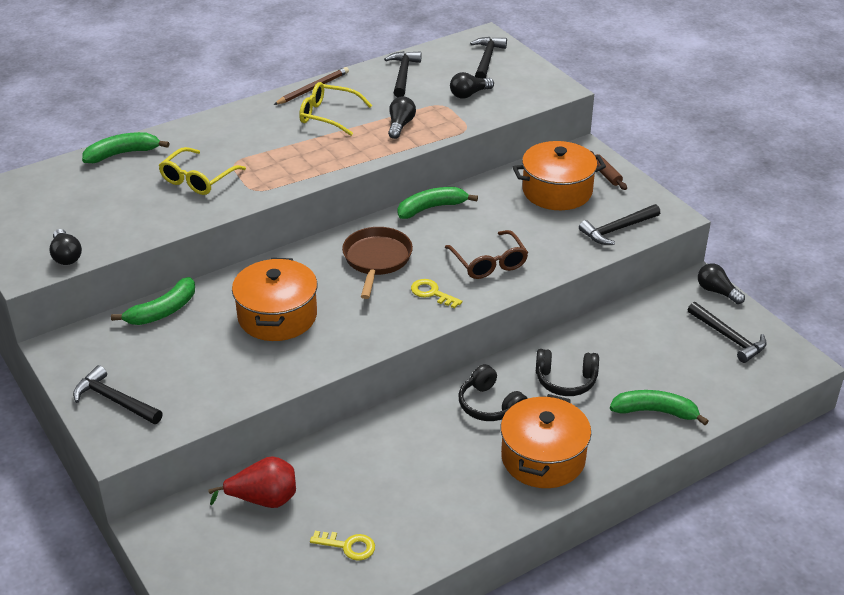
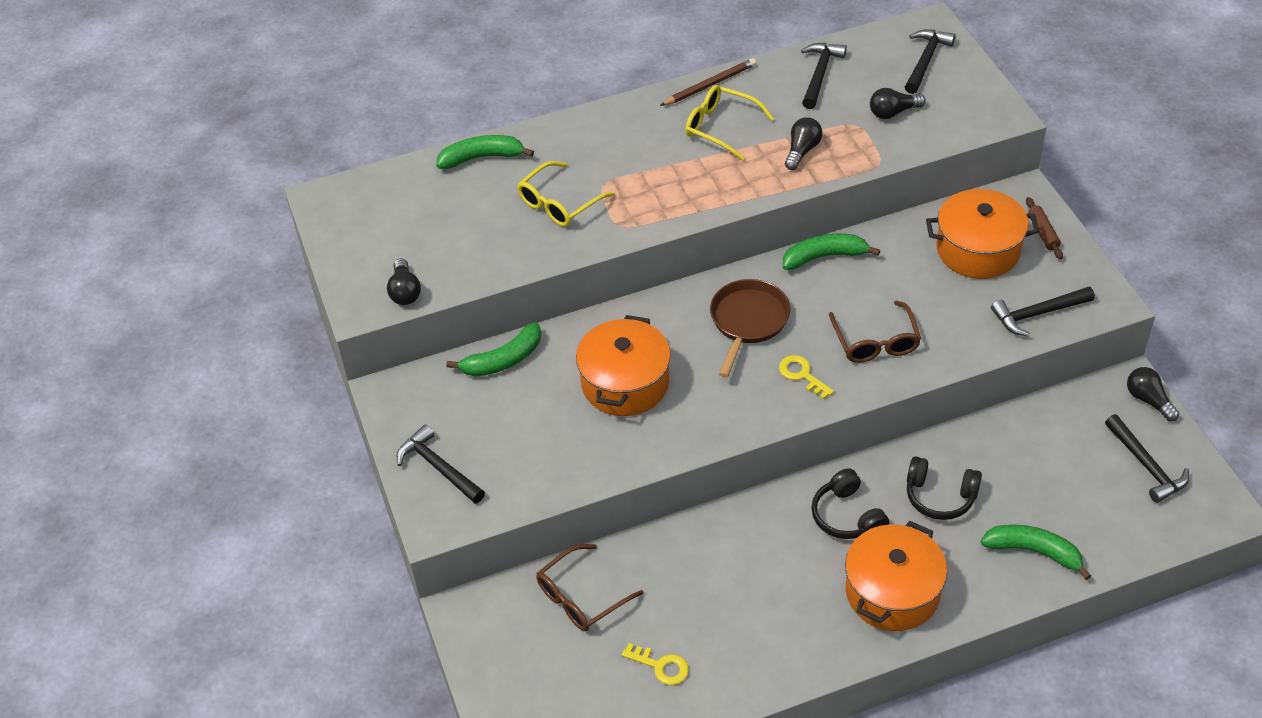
camera: 15 degrees right, 10 degrees up
(263, 500) = (581, 597): red pear -> brown glasses

